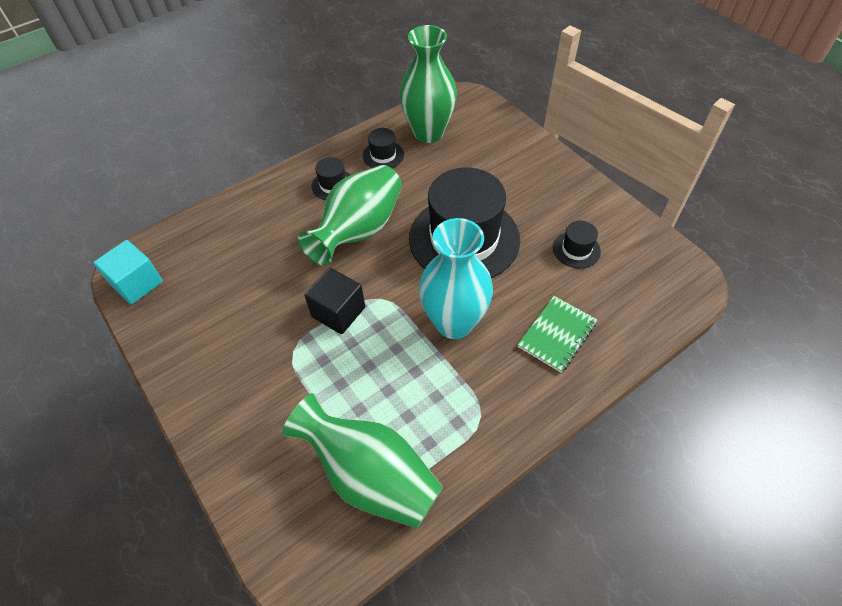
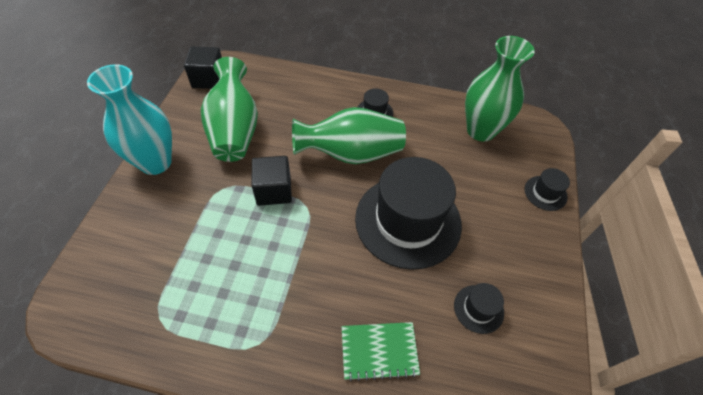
camera: 45 degrees right, 0 degrees up
(137, 283) = (208, 79): turquoise cube -> black cube
(371, 475) = (159, 303): green vase -> green vase (234, 130)
(383, 155) = (430, 120): black hat -> black hat (545, 193)
(454, 322) = (326, 267): turquoise vase -> turquoise vase (155, 162)

